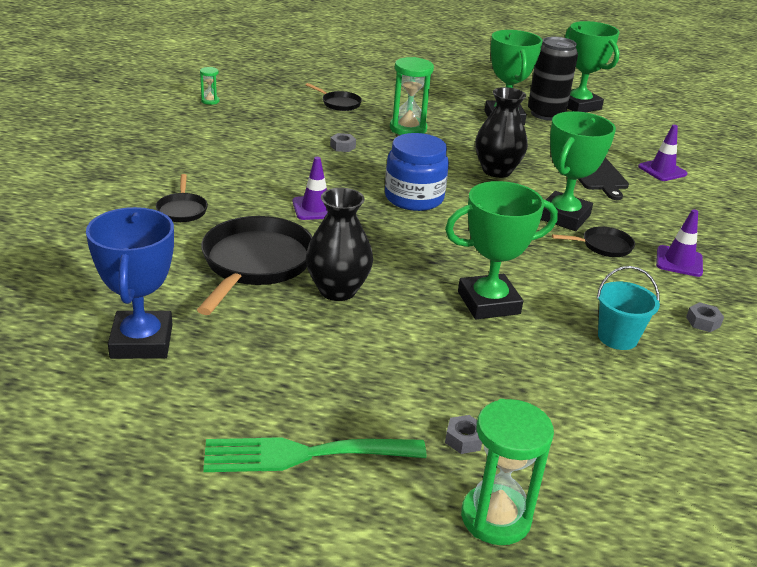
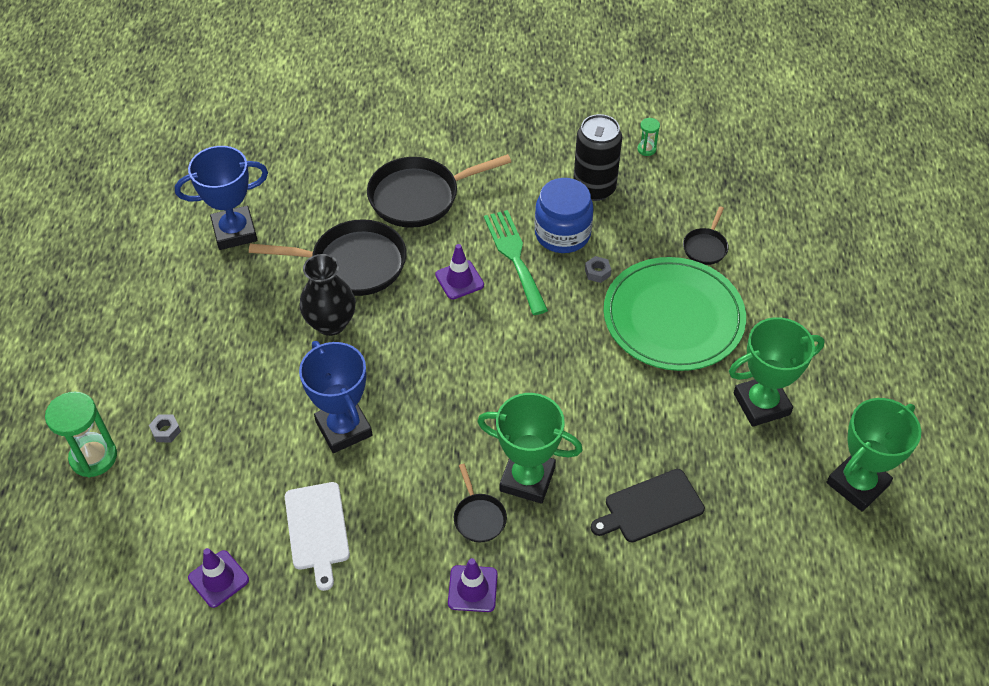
camera: 80 degrees right, 20 degrees up
(182, 210) = (420, 196): black pan -> black pan, size x2.05
(304, 454) = (137, 345): green fork -> green fork (514, 257)
(408, 129) = (673, 317): green hourglass -> green plate
(414, 198) = (512, 348): blue jar -> blue jar (562, 234)
(488, 303) = (344, 428): green trophy -> blue trophy
(497, 171) = (608, 410): black vase -> none
(546, 114) = (803, 447): black can -> black can (594, 188)
(617, 337) = (317, 529): turquoise bucket -> white cutting board
(662, 170) = (697, 582): purple traffic cone -> purple traffic cone (218, 579)
(703, 322) = (363, 603): grey nut -> none

